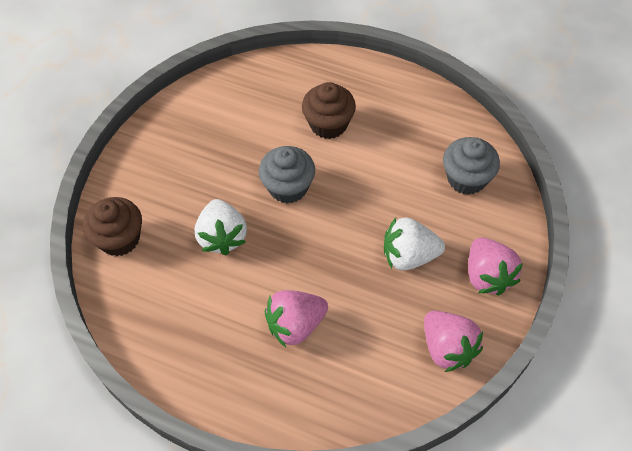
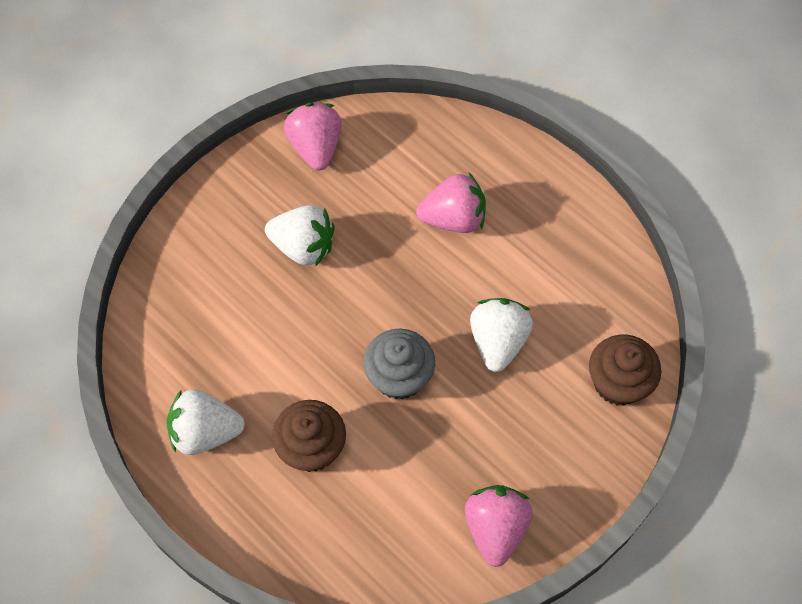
camera: 160 degrees left, 5 degrees up
(404, 110) = (205, 432): none -> white strawberry
(466, 178) = (188, 311): grey cupcake -> none
(487, 276) = (235, 198): pink strawberry -> pink strawberry (495, 528)

